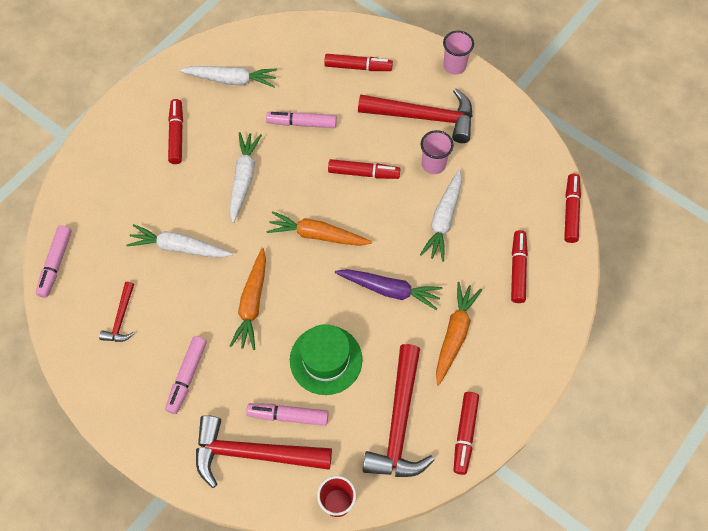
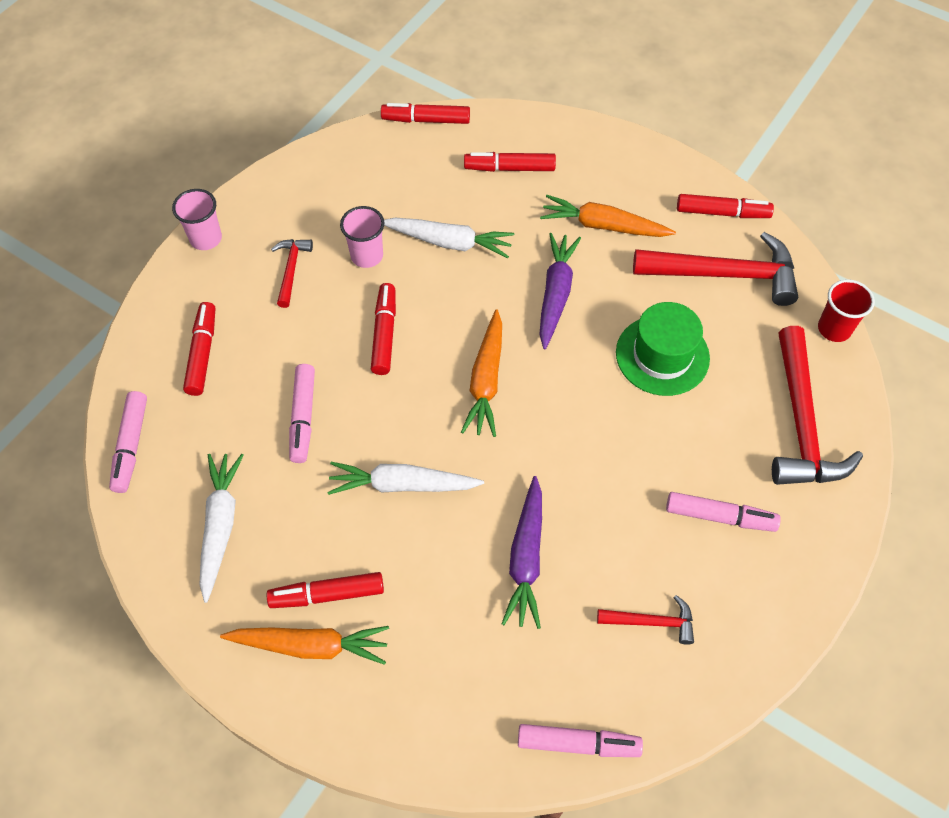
camera: 95 degrees left, 5 degrees down
(179, 247) = (526, 558): white carrot -> purple carrot
(252, 303) = (599, 449): orange carrot -> orange carrot (310, 646)
(288, 416) = (744, 390): pink marker -> pink marker (131, 446)
(423, 117) = (291, 270): red hammer -> red hammer, size x0.50

